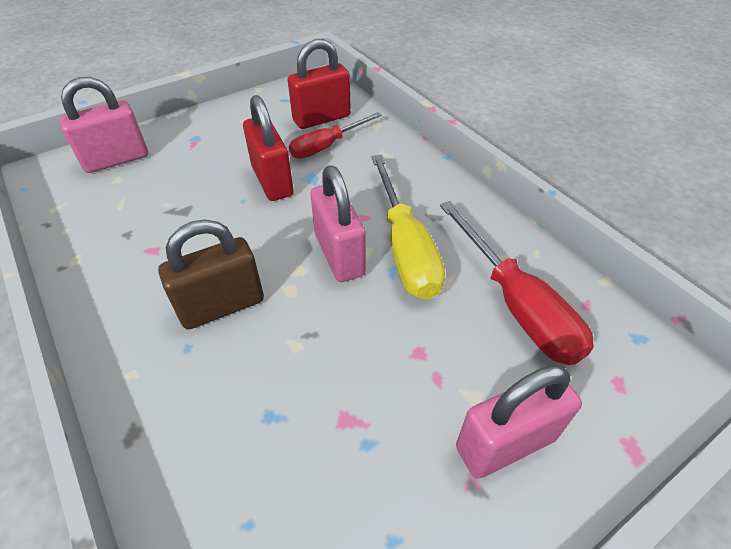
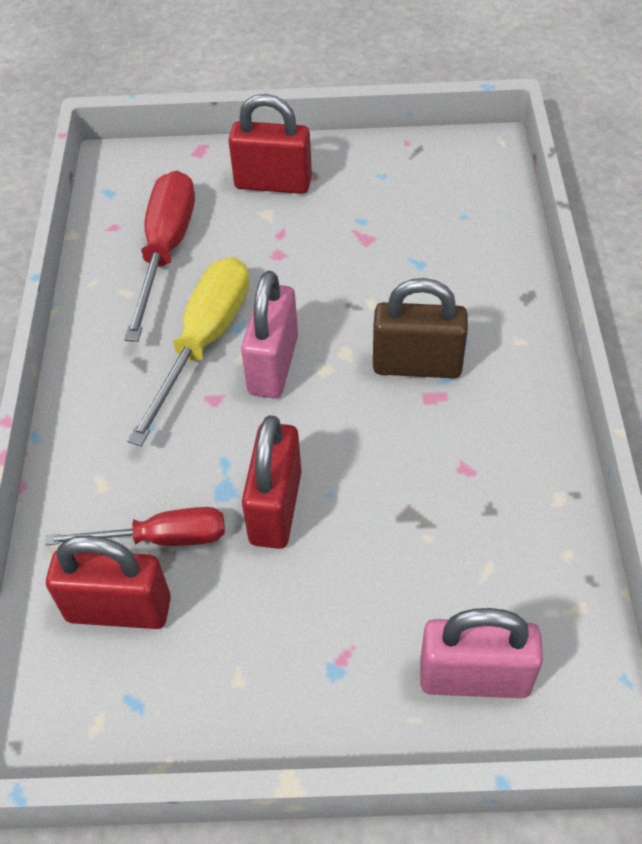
camera: 145 degrees left, 5 degrees up
(505, 443) = (273, 183): pink padlock -> red padlock

